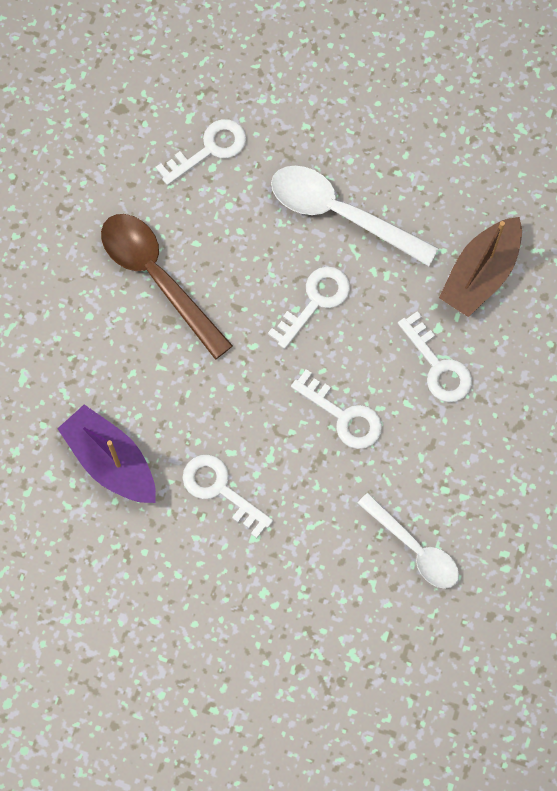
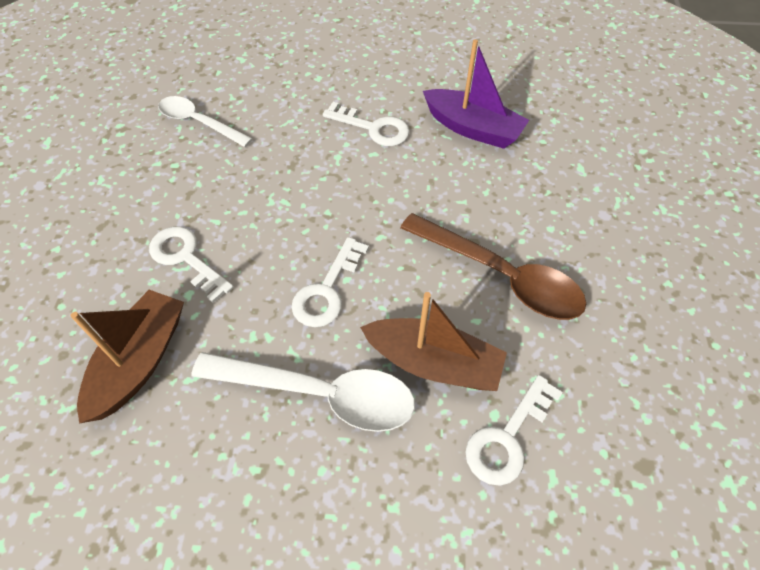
camera: 165 degrees right, 15 degrees down
(244, 216) = (433, 363): none -> brown boat
(343, 416) = (277, 198): white key -> none

